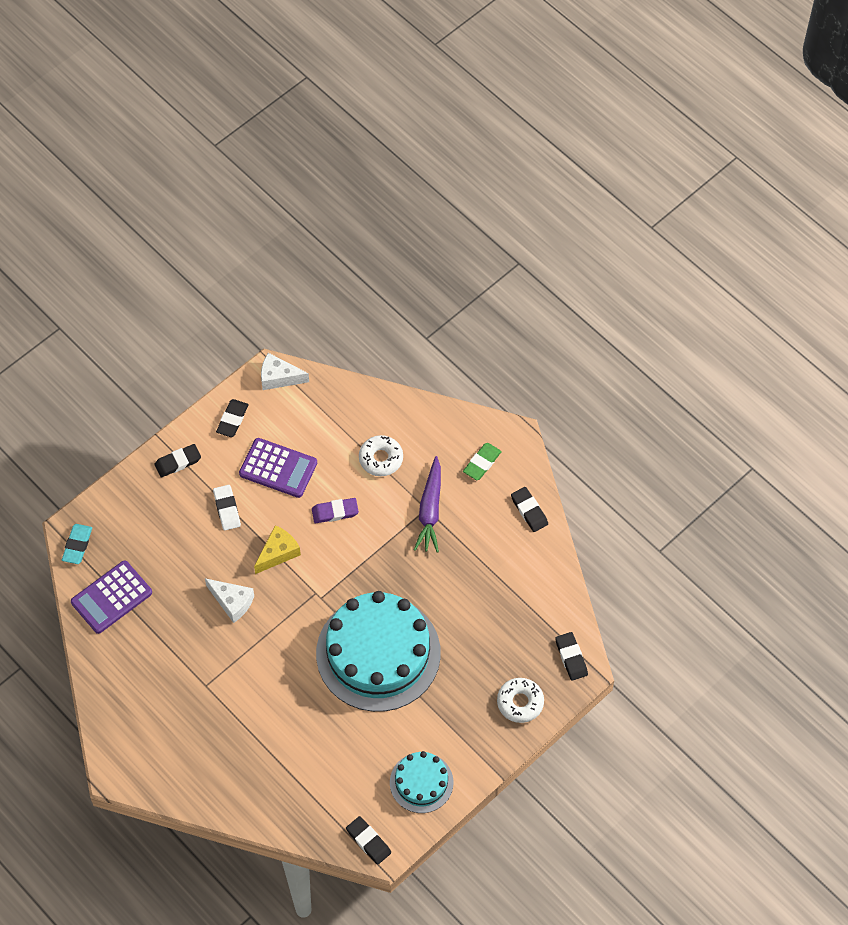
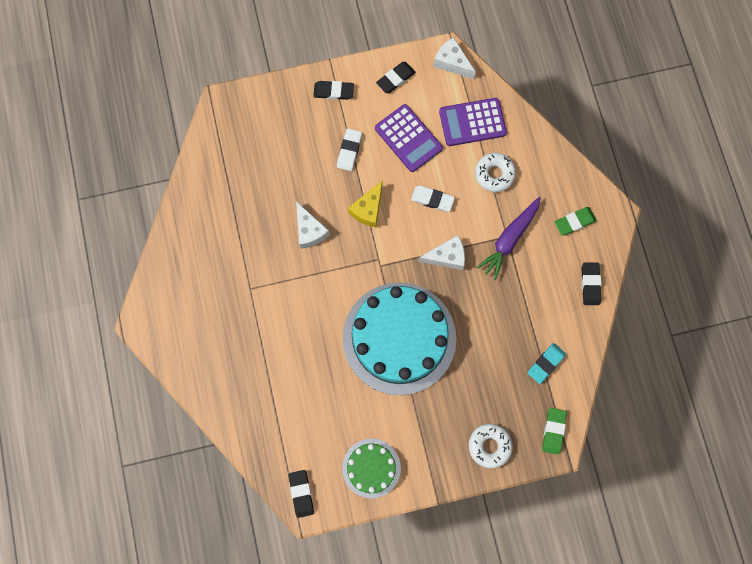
camera: 30 degrees right, 15 degrees up
(77, 545) = (219, 119): turquoise eraser -> turquoise eraser (546, 363)
(111, 597) = (220, 175): purple calculator -> purple calculator (472, 122)
(278, 553) = (368, 209): yellow cheese -> yellow cheese turned 135 degrees clockwise
(335, 512) = (432, 199): purple eraser -> white eraser
(380, 556) = (446, 256): none -> white cheese
(421, 782) = (371, 468): turquoise cake -> green cake
(571, 657) = (553, 431): black eraser -> green eraser

